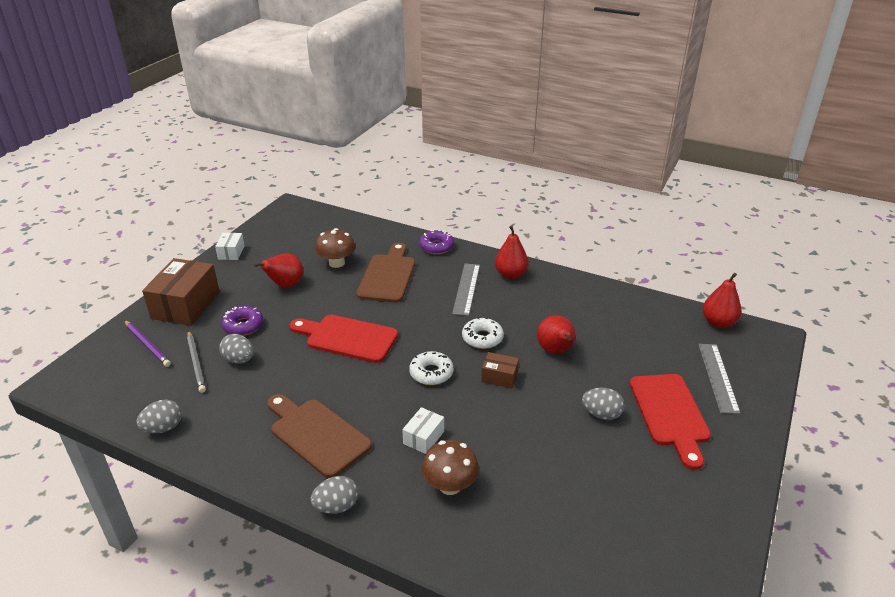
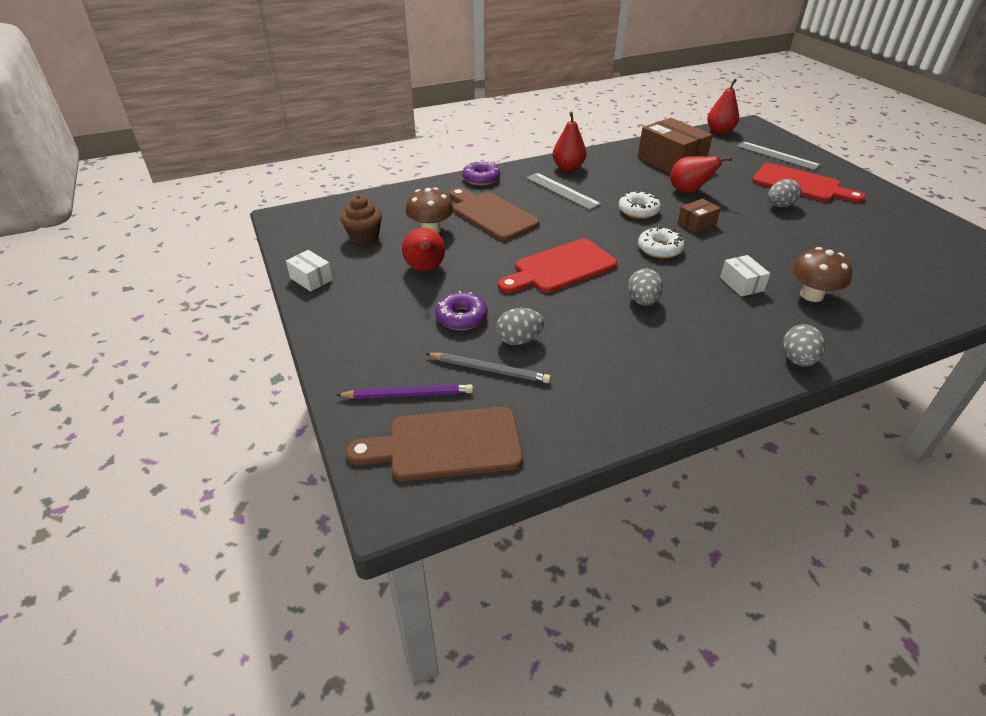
camera: 50 degrees left, 5 degrees up
(163, 428) = (582, 431): grey egg -> grey egg (642, 301)
(186, 305) = (368, 342): brown box -> brown box (670, 162)
(298, 244) = (364, 237): none -> brown cupcake
(316, 435) = (688, 335): brown cutting board -> brown cutting board (446, 445)

